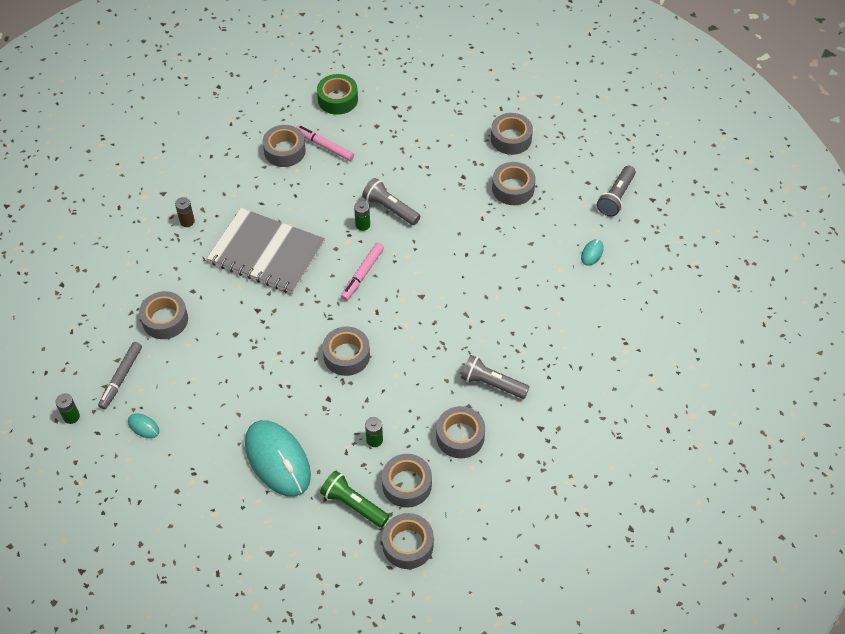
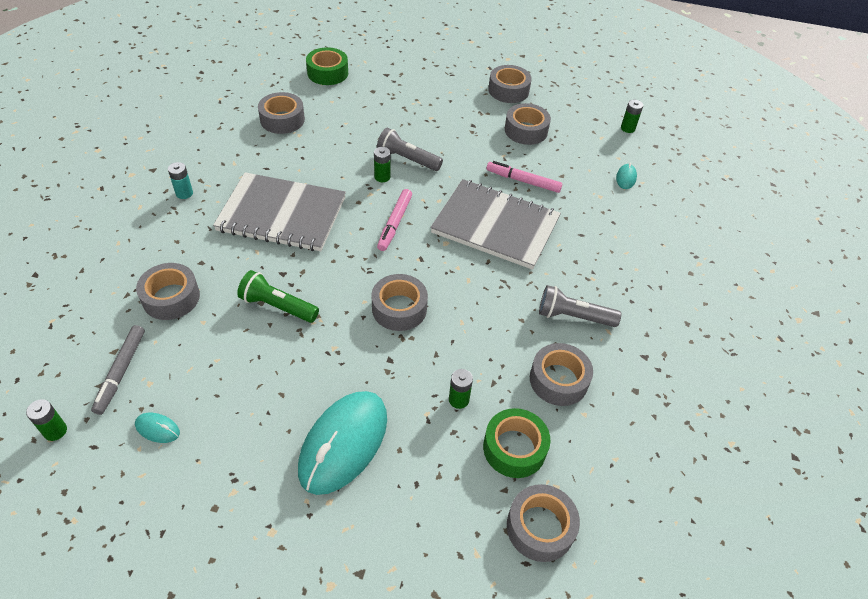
camera: 15 degrees left, 5 degrees down
(187, 221) = (184, 193): brown battery -> turquoise battery
(278, 460) = (344, 443): turquoise mouse -> turquoise mouse turned 75 degrees clockwise
(324, 146) = (323, 112): pink marker -> pink marker (523, 181)
(353, 504) = (455, 485): green flashlight -> green flashlight (278, 306)
(407, 484) = (514, 448): grey tape -> green tape
(451, 288) = (495, 226): none -> grey notebook
(616, 197) = (627, 128): grey flashlight -> green battery

